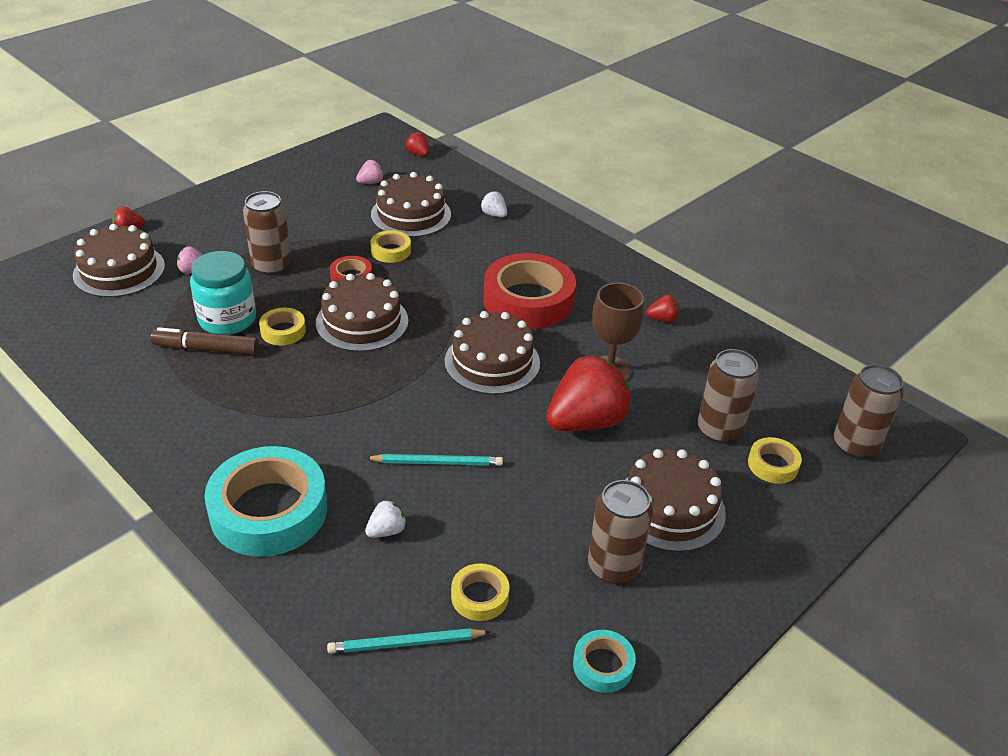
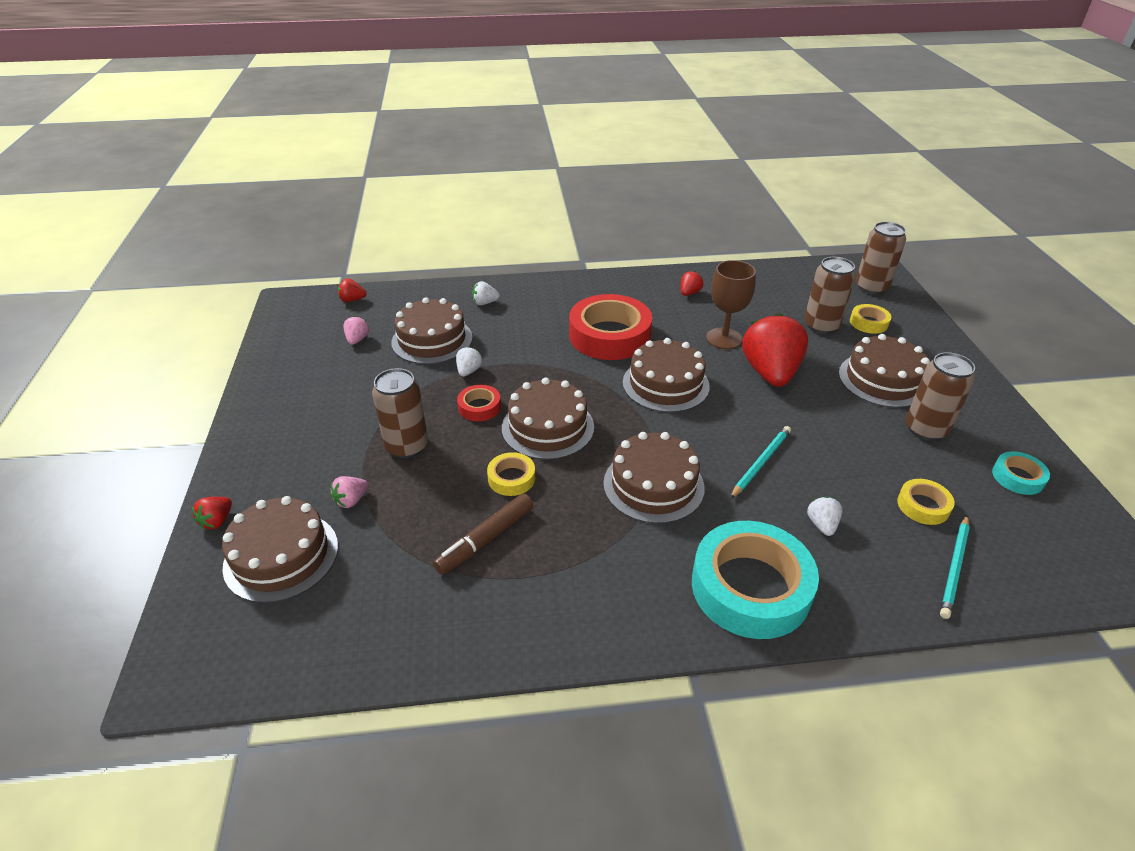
camera: 50 degrees left, 0 degrees up
(227, 319) = (455, 507): turquoise jar -> none
(345, 408) = (653, 485): none -> brown cake
(391, 251) = (469, 371): yellow tape -> white strawberry

